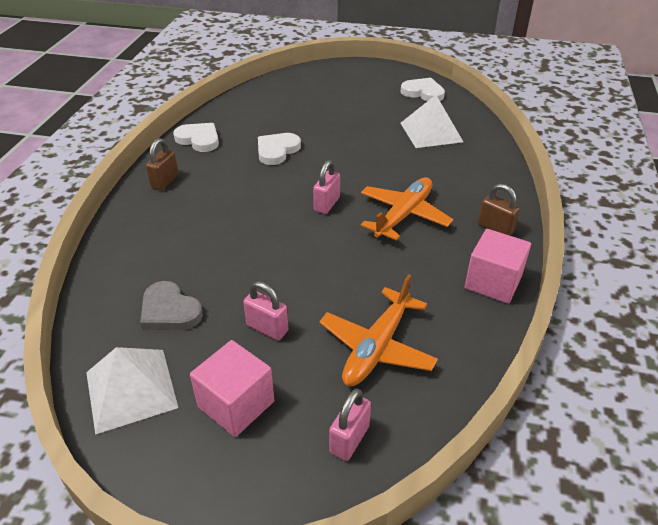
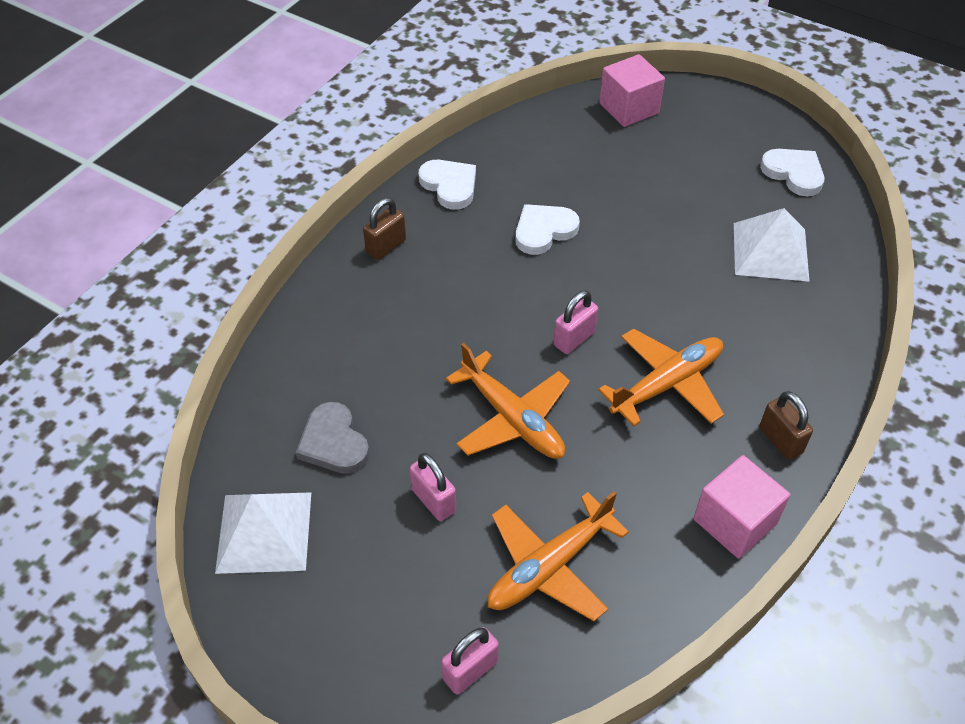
camera: 20 degrees right, 10 degrees up
(236, 404) = (366, 586): pink cube -> pink cube (629, 108)
(304, 260) = (512, 418): none -> orange plane

